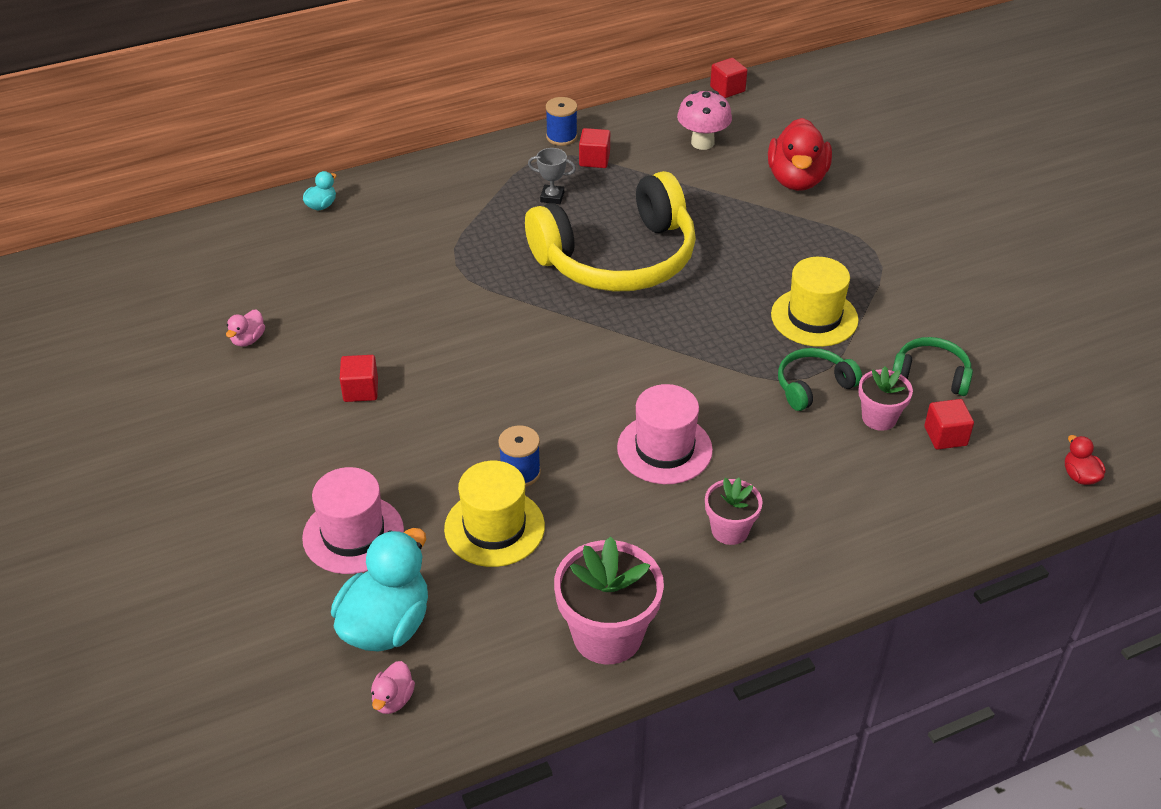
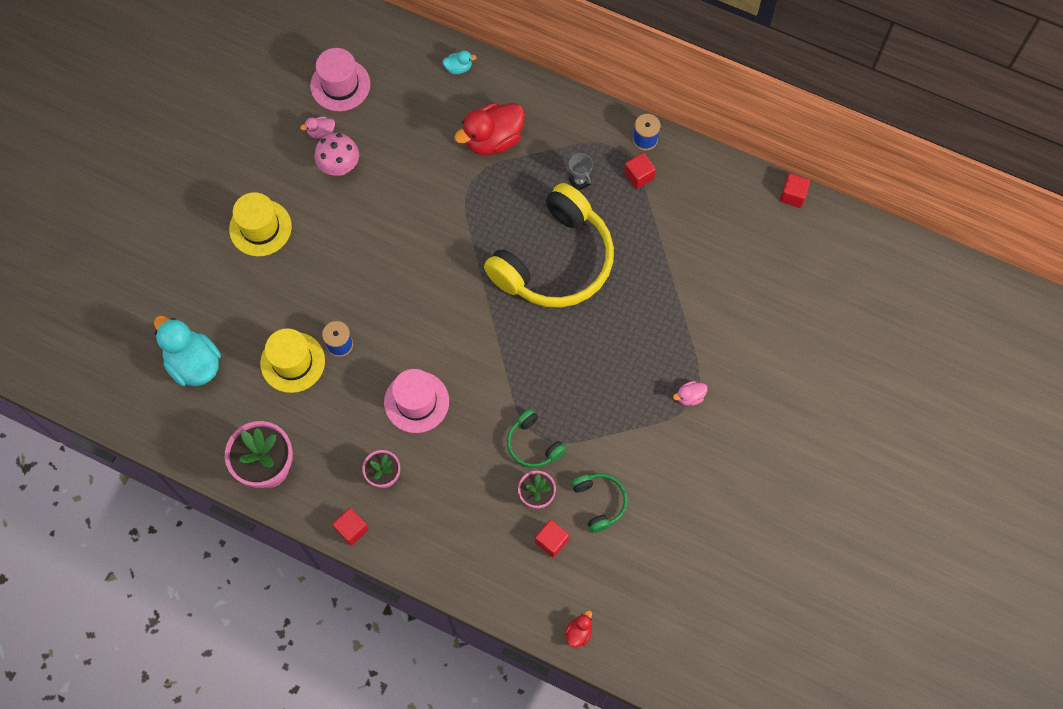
camera: 50 degrees right, 25 degrees up
(353, 534) = (235, 301): pink hat -> pink hat (340, 85)
(361, 390) = (332, 219): red cube -> red cube (352, 529)
(386, 625) = (194, 363): turquoise duck -> turquoise duck turned 120 degrees counterclockwise
(393, 699) = (156, 402): pink duck -> pink duck (689, 397)
(617, 258) = (555, 261): yellow headphones -> yellow headphones turned 75 degrees counterclockwise
(702, 143) = (716, 224): pink mushroom -> pink mushroom (340, 167)
(796, 179) = (727, 306): red duck -> red duck (493, 140)
(813, 386) = (533, 444): green headphones -> green headphones turned 150 degrees counterclockwise
(814, 317) = (596, 405): yellow hat -> yellow hat (260, 228)

